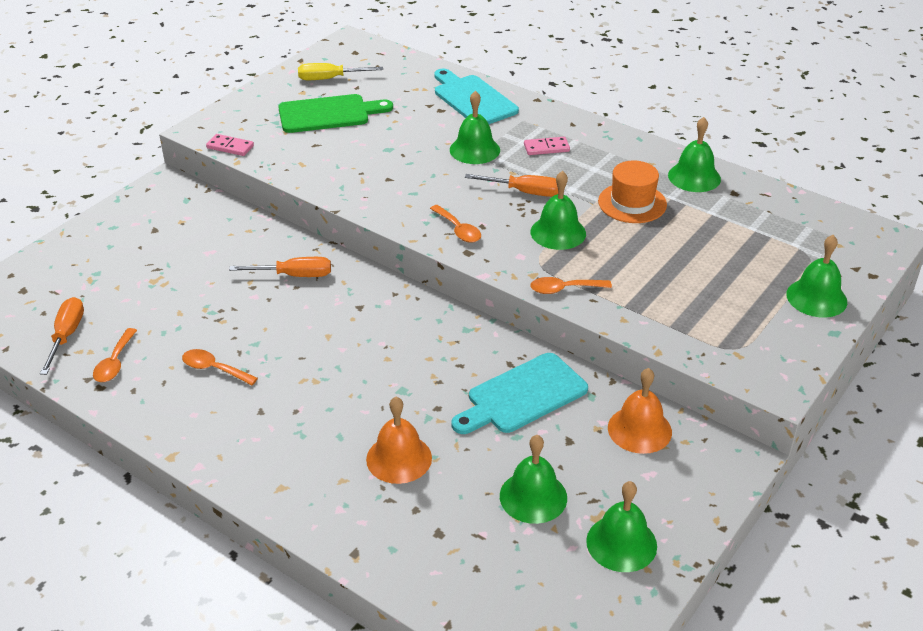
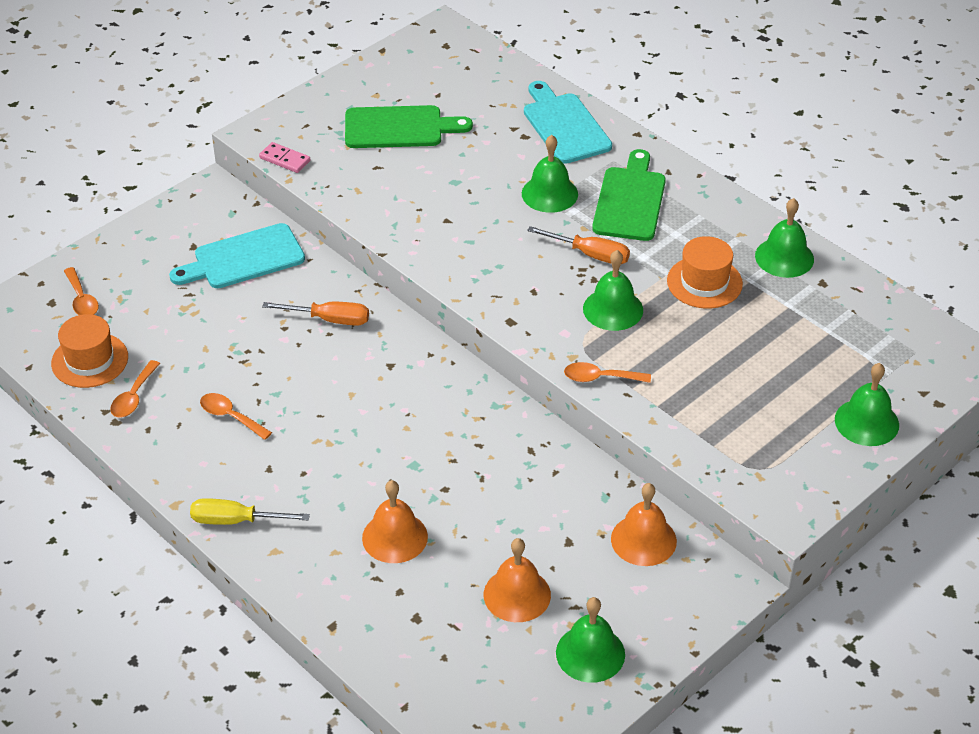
camera: 10 degrees right, 5 degrees up
(66, 335) = (90, 360): orange screwdriver -> orange hat
(330, 79) = (410, 80): yellow screwdriver -> yellow screwdriver (235, 521)
(458, 230) = (507, 293): orange spoon -> orange spoon (82, 300)
(522, 396) = (534, 487): turquoise cutting board -> turquoise cutting board (243, 258)
(533, 496) = (517, 595): green bell -> orange bell
(546, 148) = (630, 200): pink domino -> green cutting board

